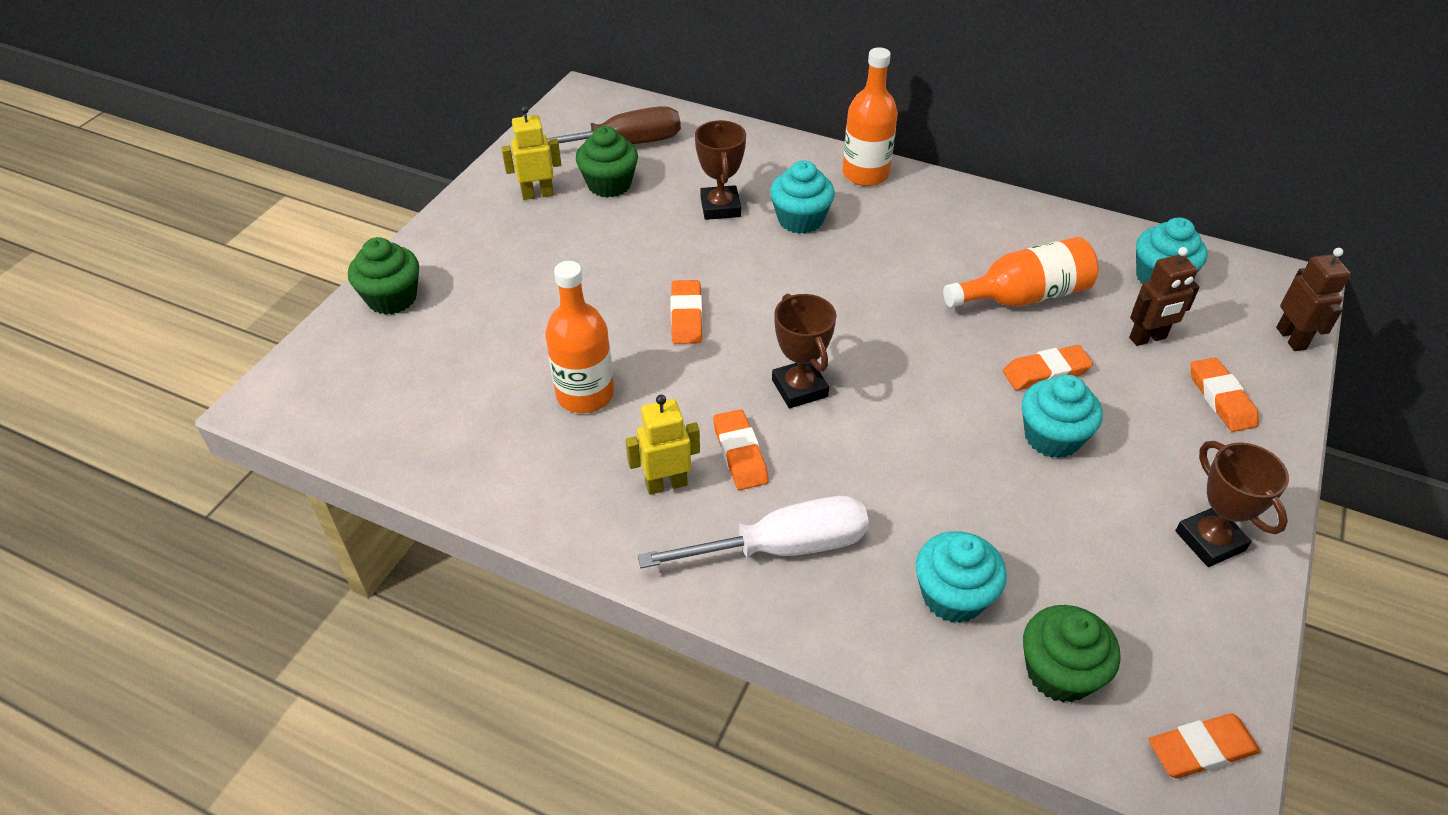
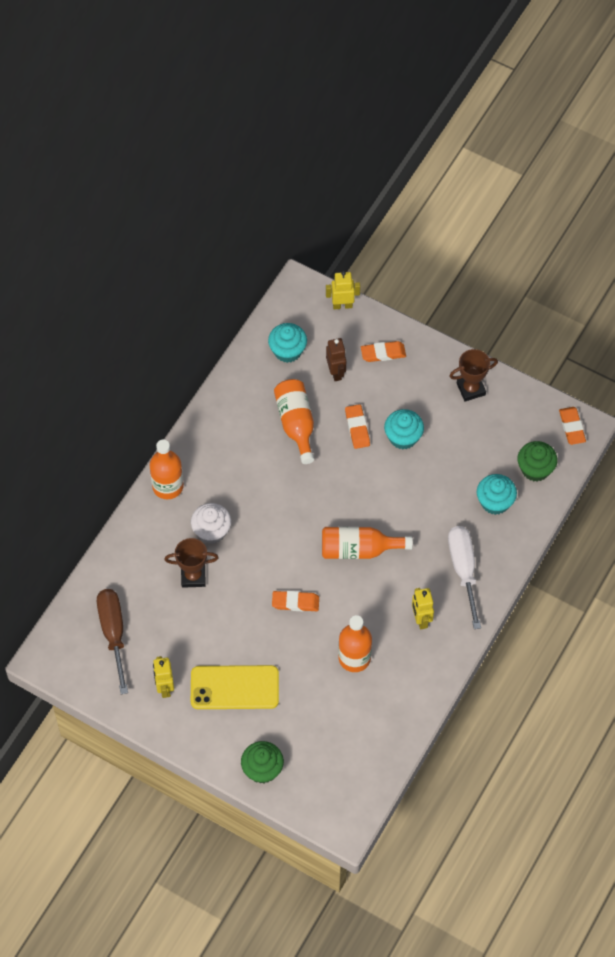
camera: 85 degrees left, 15 degrees up
(534, 260) = (234, 687): none -> yellow phone
(609, 184) = (159, 643): green cupcake -> none
(740, 454) = (403, 583): orange eraser -> none
(799, 388) = (359, 549): brown trophy -> orange bottle
(800, 220) = (211, 531): turquoise cupcake -> white cupcake
(1291, 338) = (342, 305): brown robot -> yellow robot

